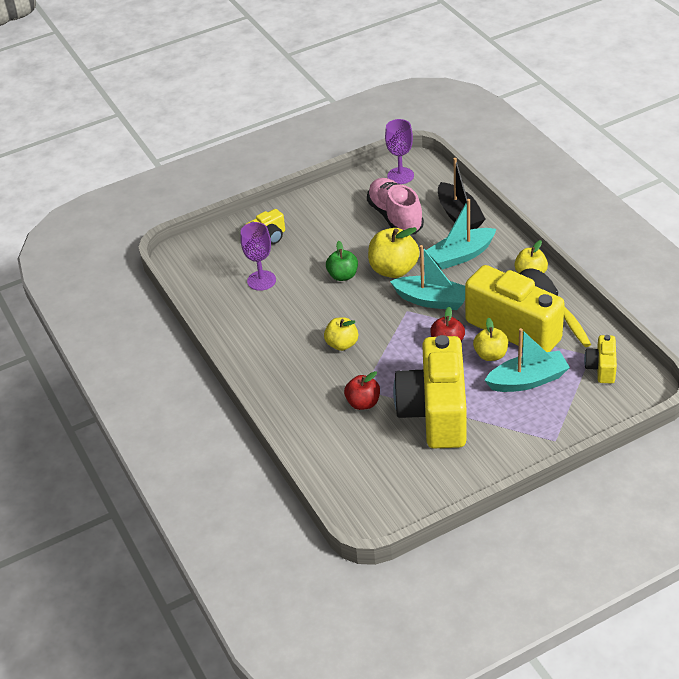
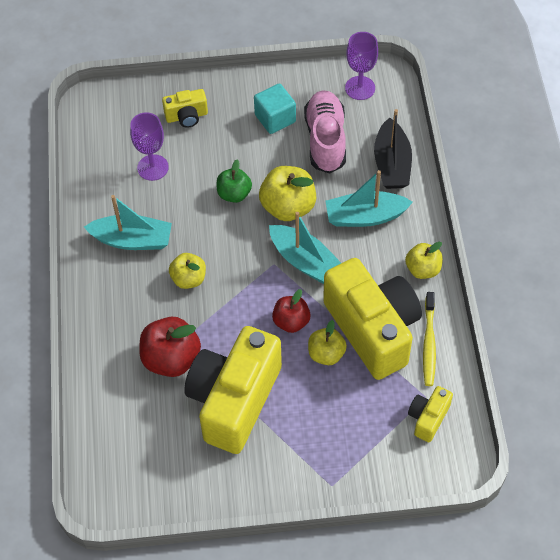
camera: 20 degrees right, 15 degrees up
(344, 216) = (275, 118): none -> turquoise cube
(363, 403) = (171, 359): red apple -> red apple, size x1.58
(528, 380) = (345, 401): turquoise boat -> turquoise boat (132, 240)

